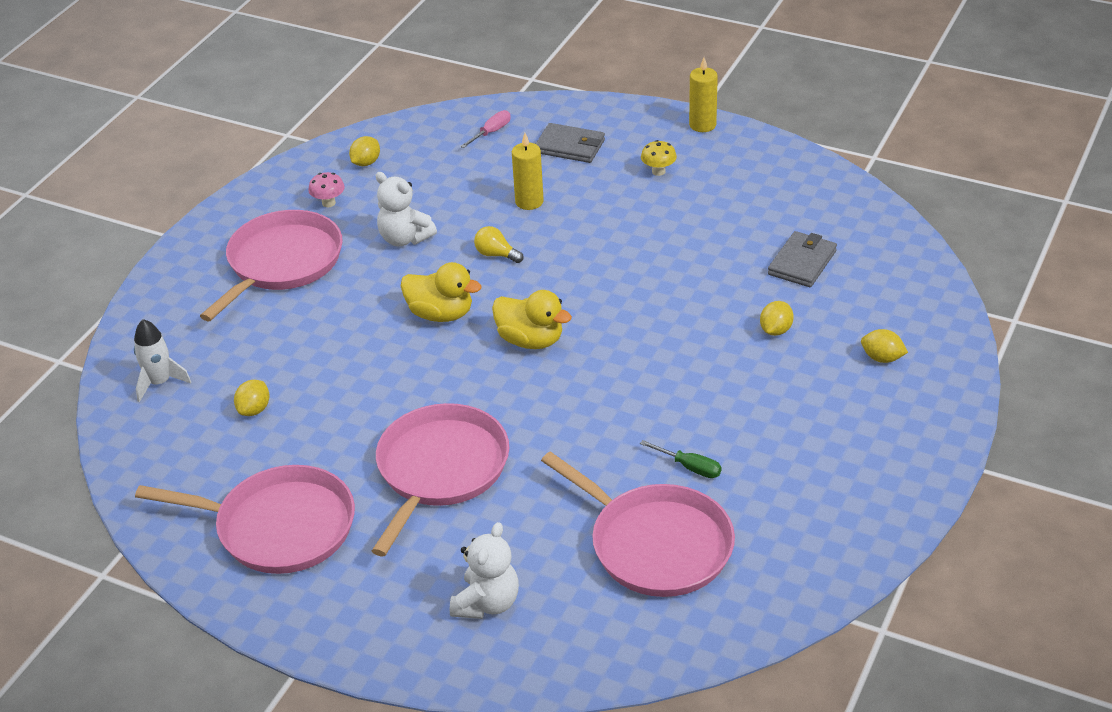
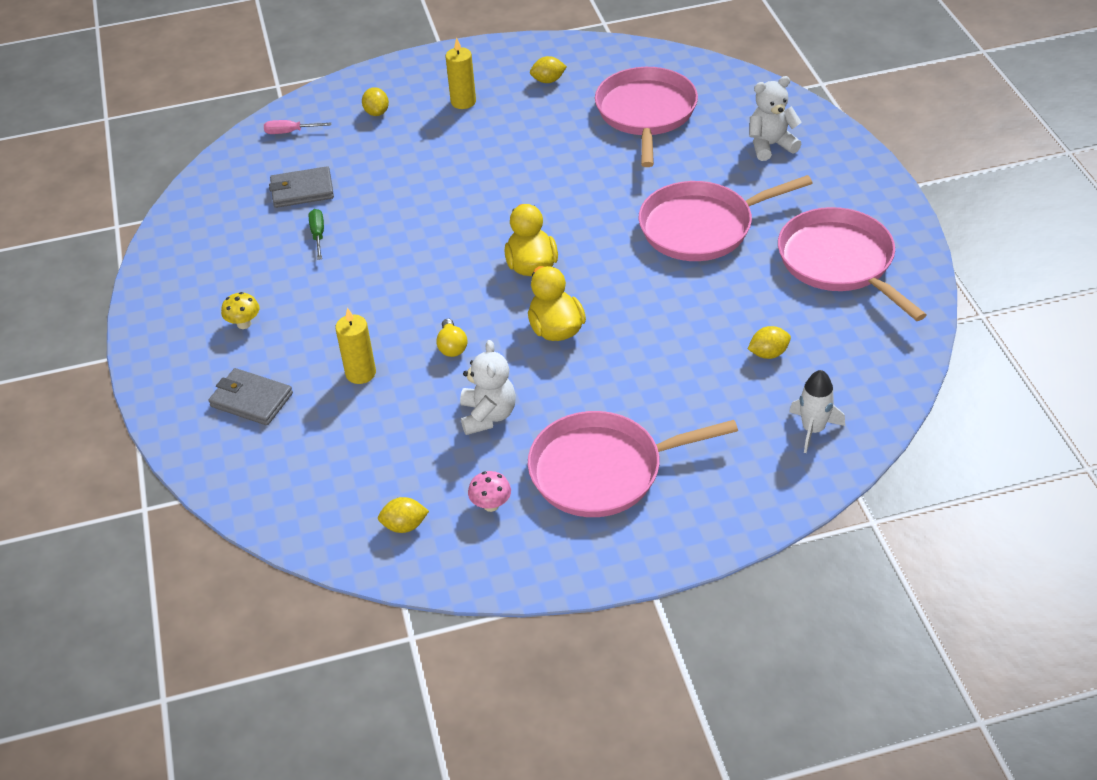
camera: 130 degrees left, 5 degrees up
(491, 132) = (272, 469): pink screwdriver -> pink screwdriver (290, 132)
(570, 146) = (251, 400): grey wallet -> grey wallet turned 45 degrees counterclockwise
(690, 467) = (568, 133): green screwdriver -> green screwdriver (318, 235)
(702, 125) = (145, 337): yellow candle -> yellow candle (463, 102)
(775, 330) = (394, 165): yellow lemon -> yellow lemon (548, 80)

